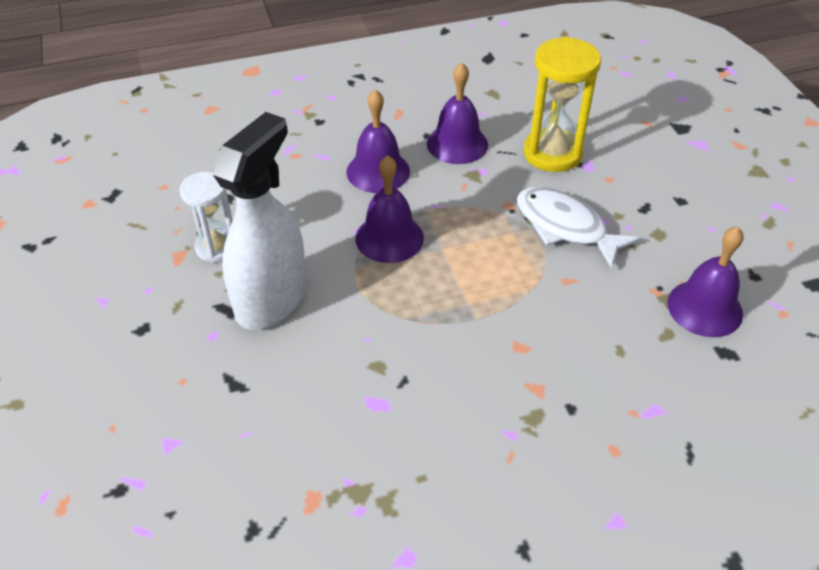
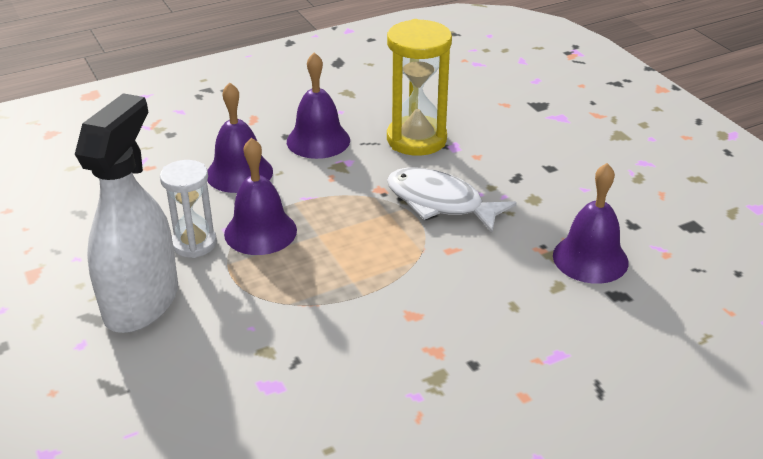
camera: 10 degrees left, 10 degrees down
(217, 247) = (74, 261): white hourglass -> white hourglass (194, 243)

